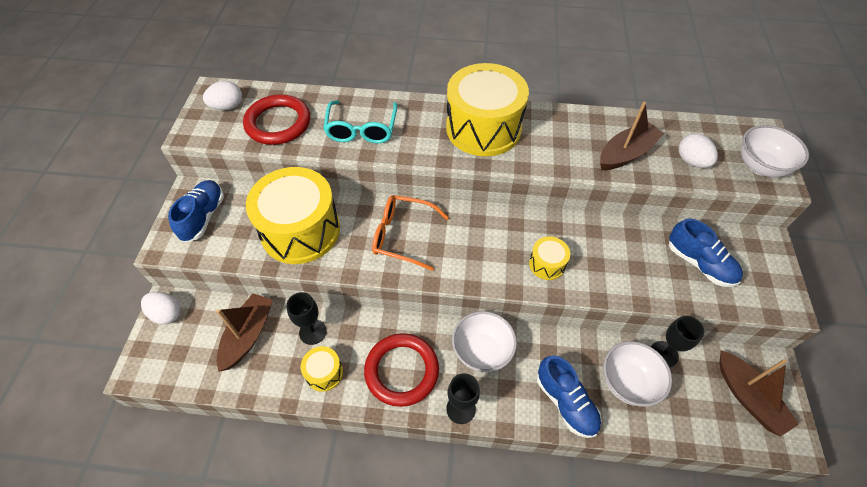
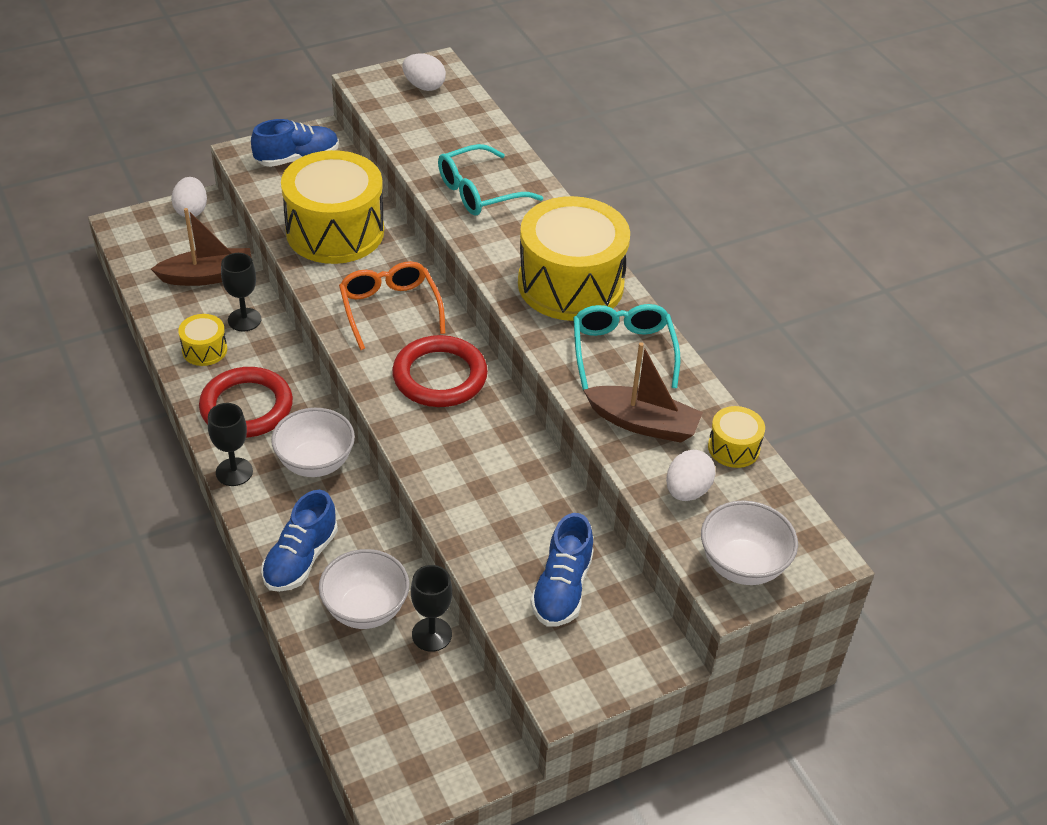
camera: 55 degrees right, 10 degrees down
(278, 123) = (433, 130): red ring -> red ring (440, 376)
(547, 264) = (445, 442): yellow drum -> yellow drum (733, 448)
(559, 133) = (622, 352): none -> turquoise glasses
(748, 397) = (427, 739): brown boat -> none

